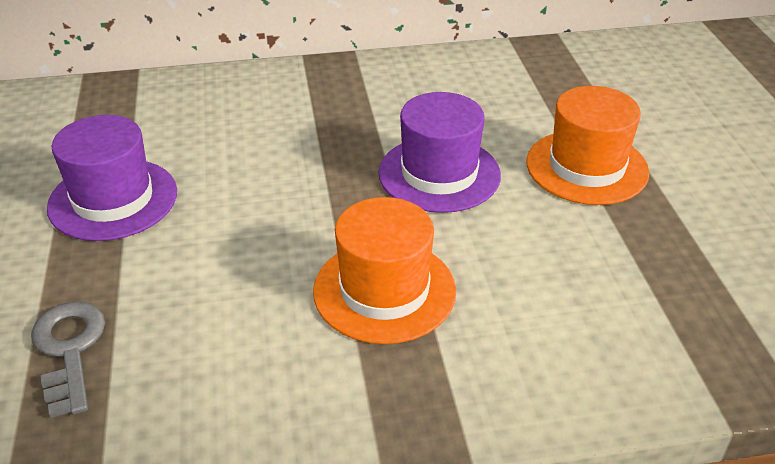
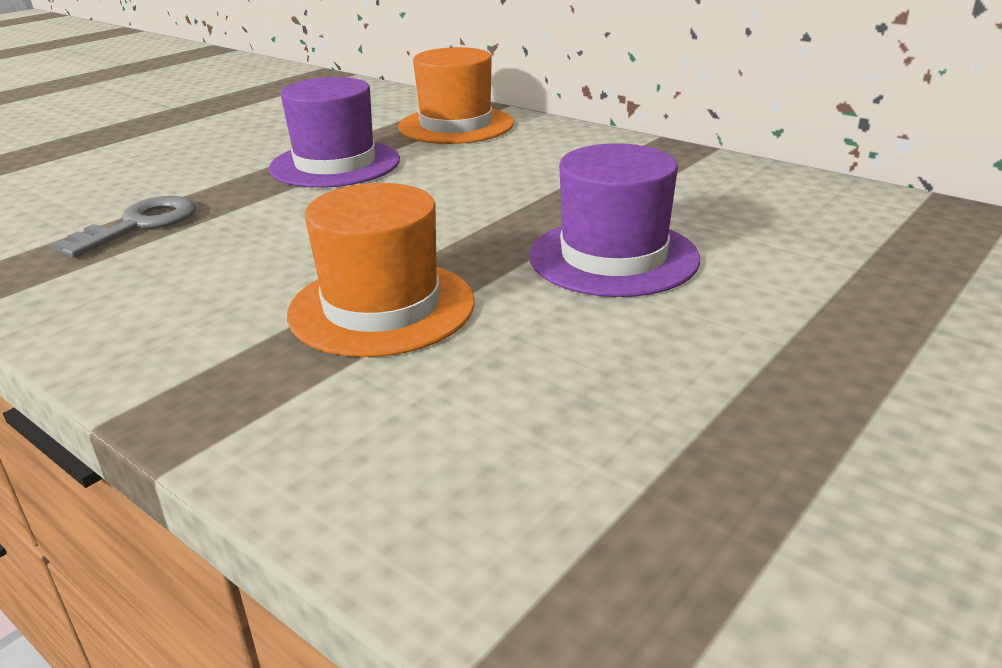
camera: 50 degrees right, 10 degrees down
(586, 167) = (808, 328): orange hat -> orange hat (456, 125)

